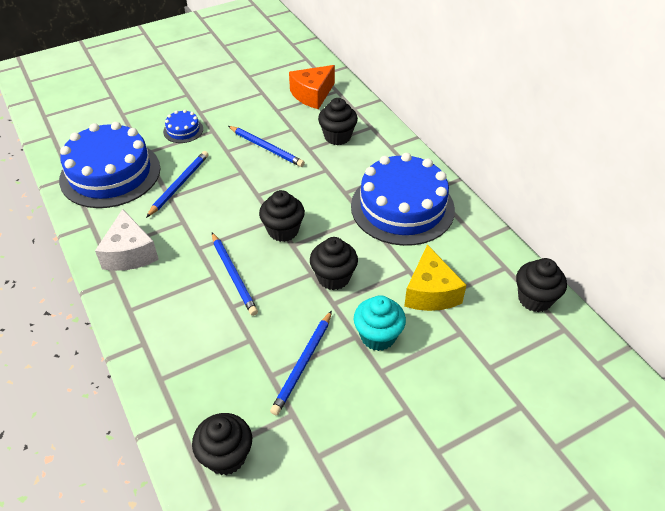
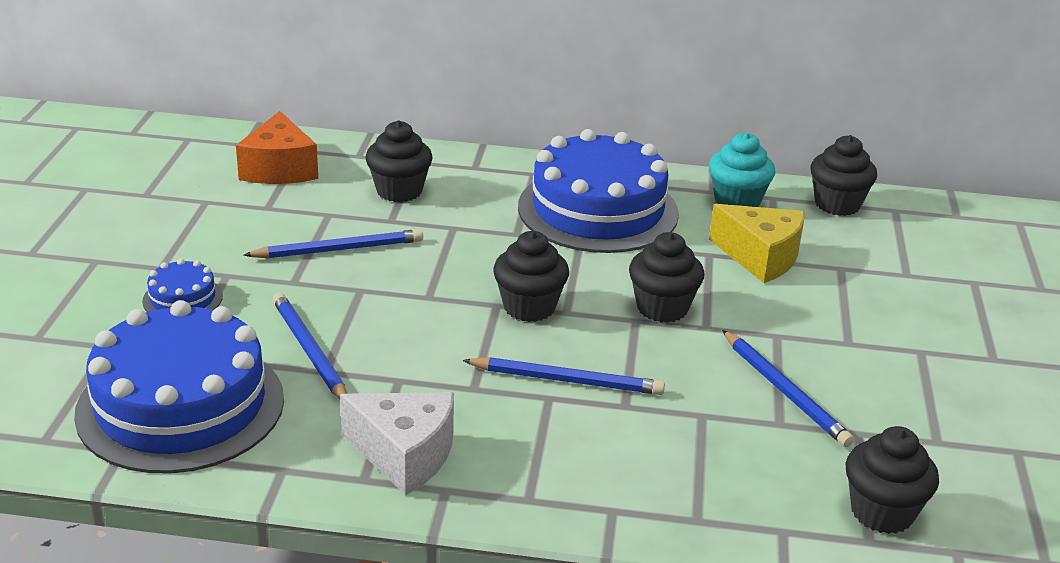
camera: 55 degrees left, 15 degrees down
(378, 336) = (793, 321): turquoise cupcake -> turquoise cupcake (737, 202)

